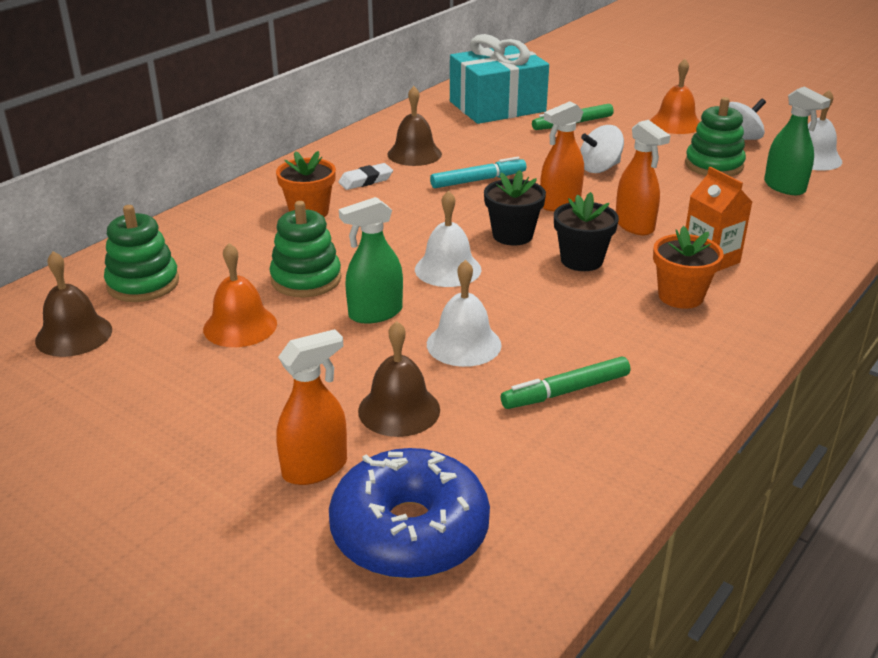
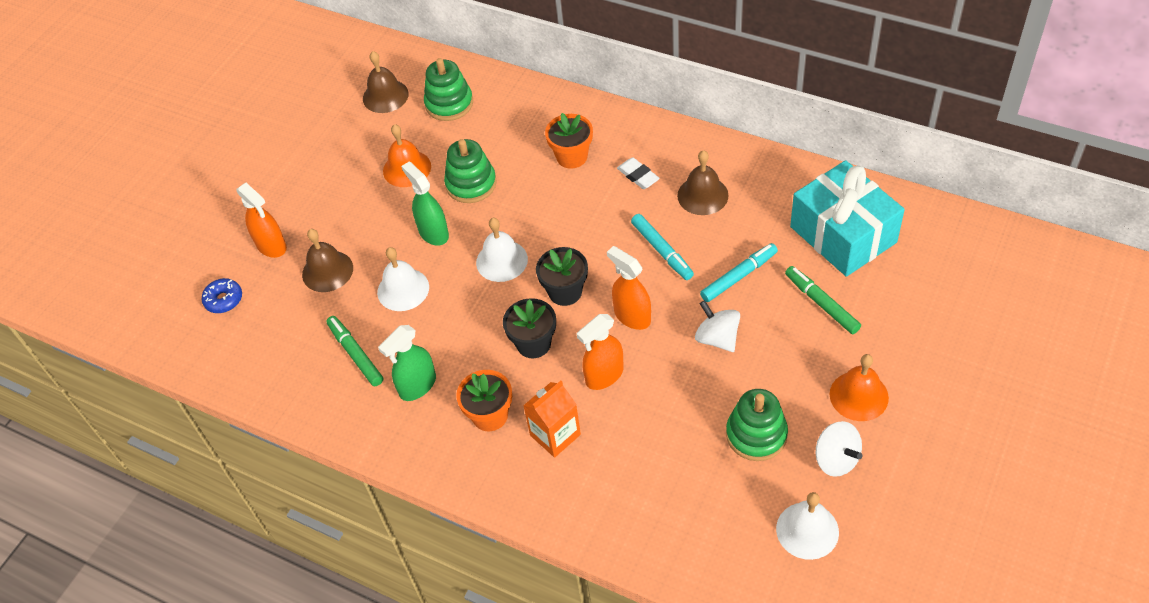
camera: 85 degrees right, 20 degrees up
(409, 531) = (224, 300): blue donut -> blue donut, size x0.46
(527, 151) = (739, 276): none -> turquoise marker
(784, 187) = (722, 498): green spray bottle -> green spray bottle (417, 386)

